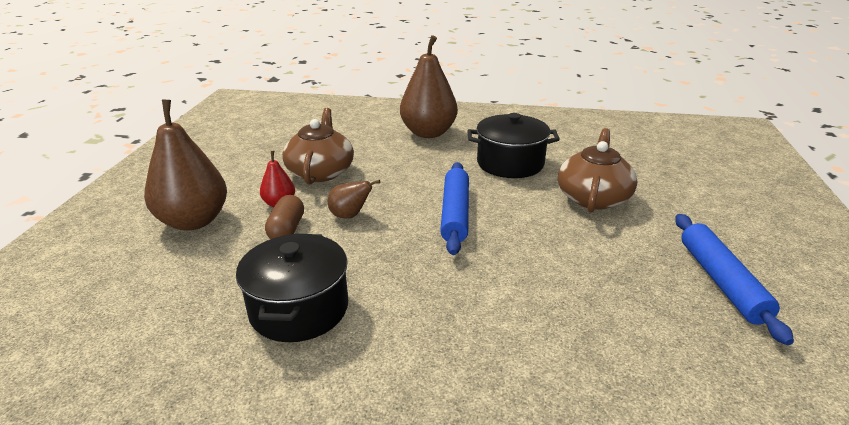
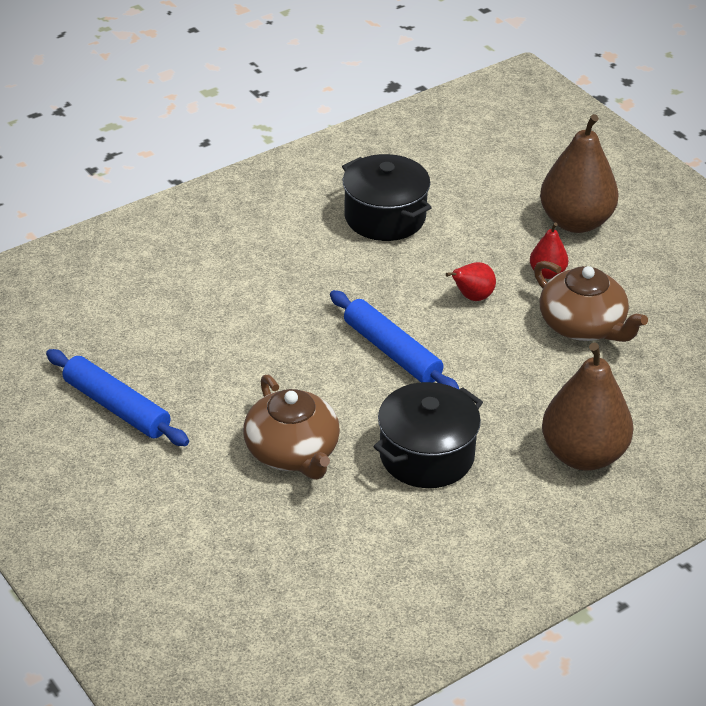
camera: 135 degrees right, 10 degrees up
(286, 229) = (496, 257): brown capsule -> none
(350, 215) = (472, 297): brown pear -> red pear

